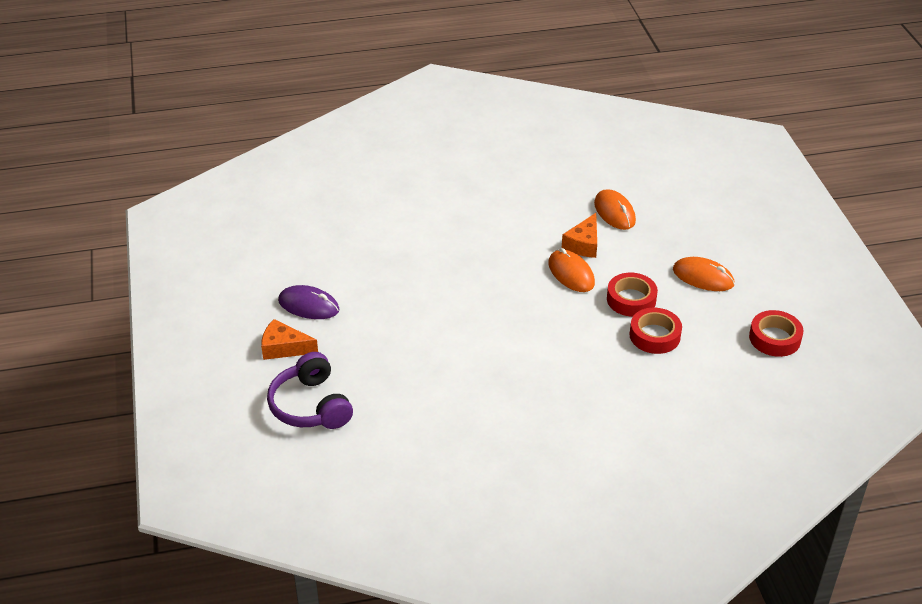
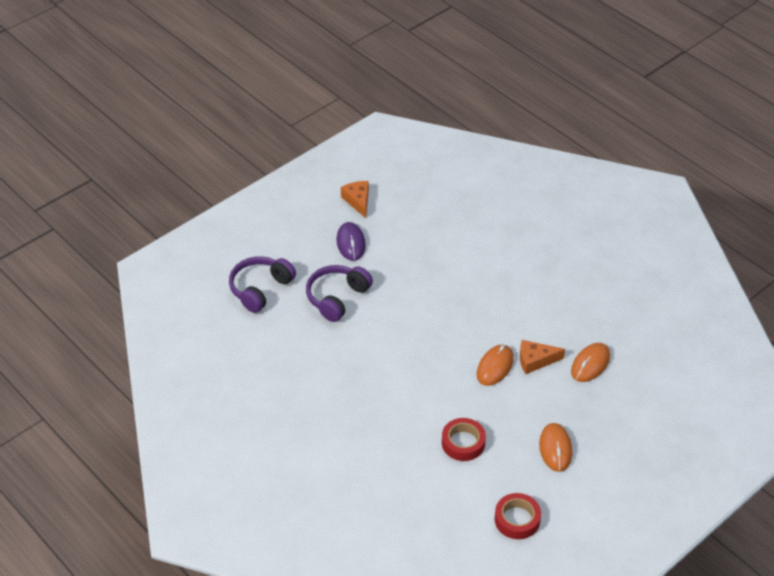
camera: 60 degrees right, 5 degrees up
(284, 348) = (302, 251): orange cheese -> orange cheese (358, 201)
(380, 348) = (337, 298): none -> purple headphones
(631, 299) = (493, 414): red tape -> none

